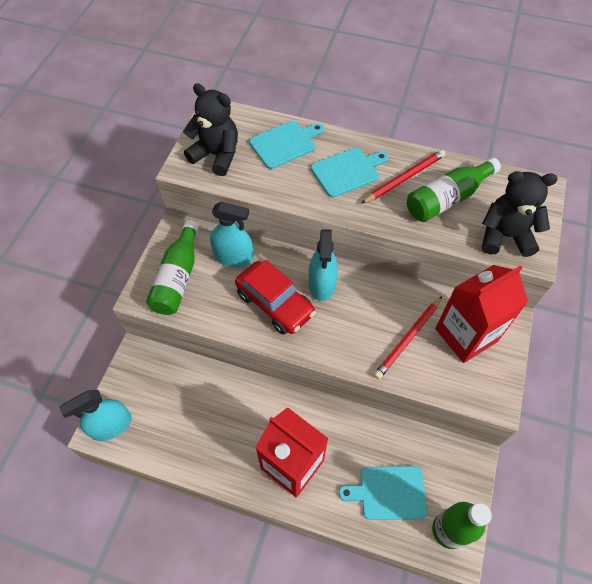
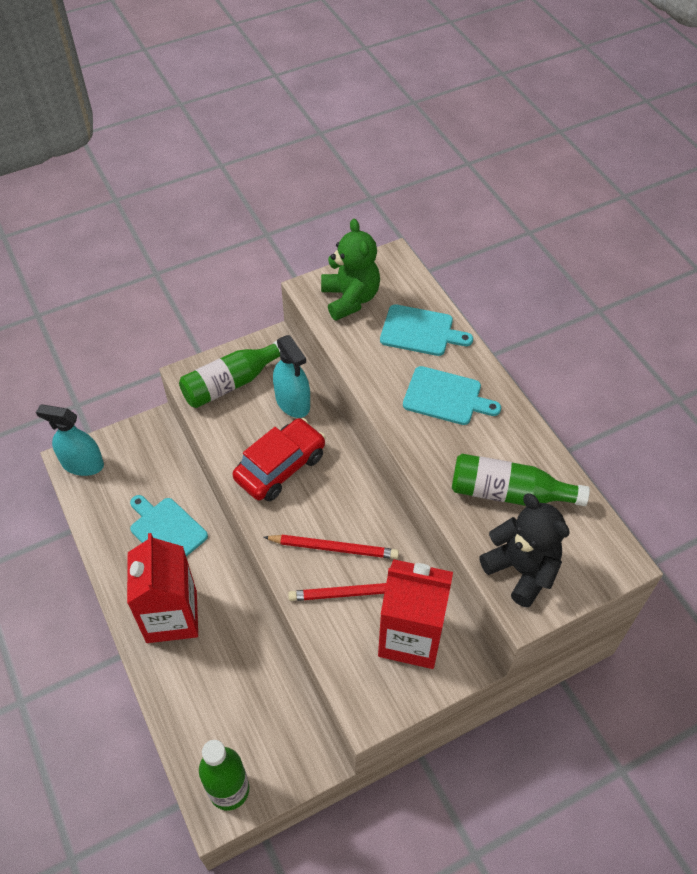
camera: 45 degrees right, 5 degrees down
(216, 155) = (350, 299): black teddy bear -> green teddy bear
(275, 303) = (280, 467): red car -> red car turned 135 degrees counterclockwise
(322, 284) = (338, 485): turquoise spray bottle -> none
(388, 493) = (217, 712): turquoise cutting board -> turquoise cutting board (166, 530)
(404, 178) = (491, 443): red pencil -> red pencil (333, 548)

